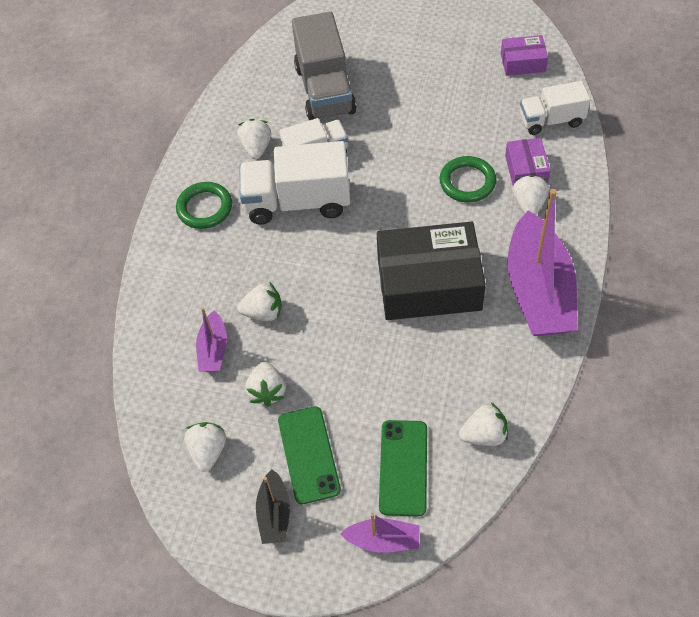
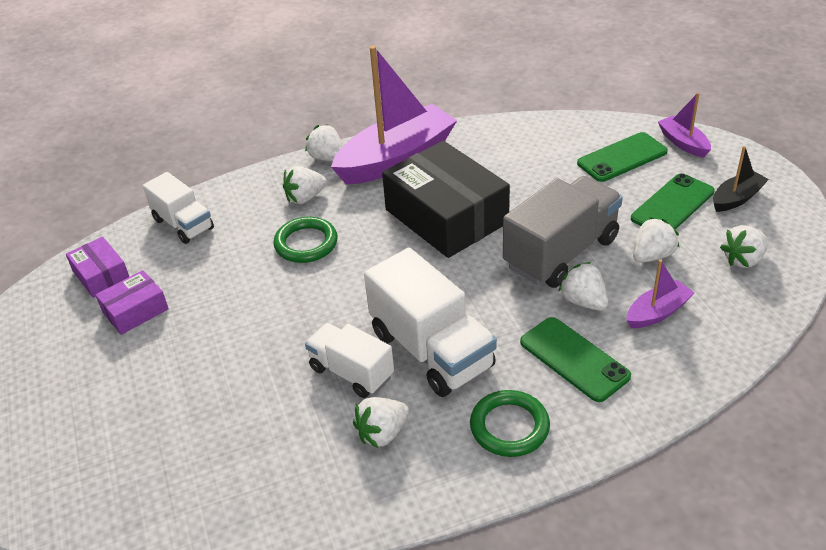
camera: 125 degrees left, 15 degrees down
(221, 272) = (574, 359): none -> green phone
(325, 90) = (240, 421): grey truck -> grey truck (561, 253)
(484, 435) = (552, 135): white strawberry -> white strawberry (327, 158)
(526, 169) = (262, 215): purple box -> purple box (135, 311)

